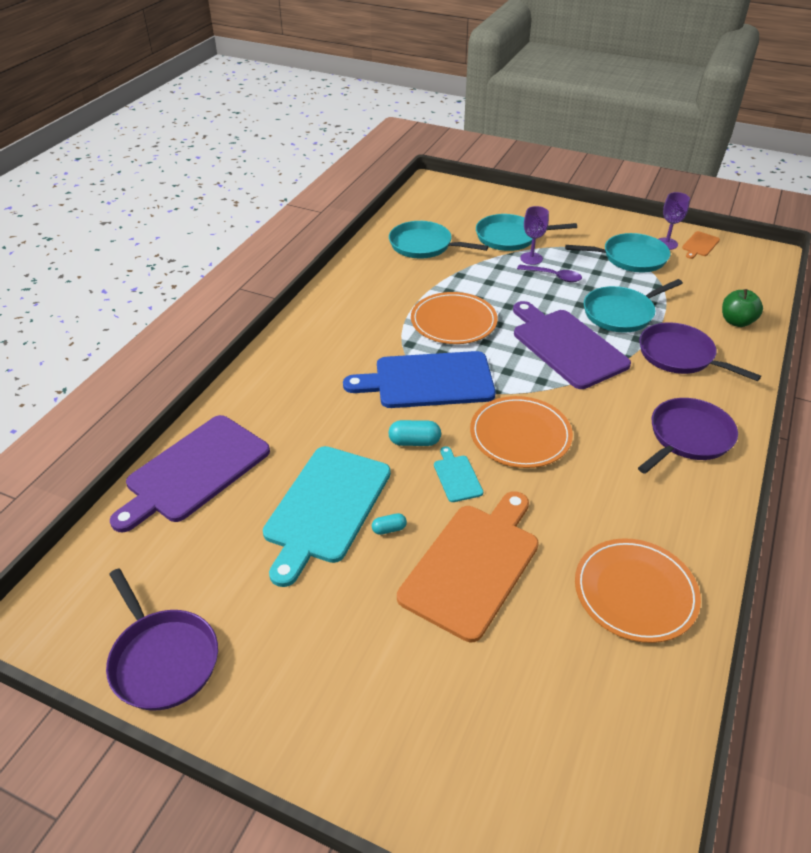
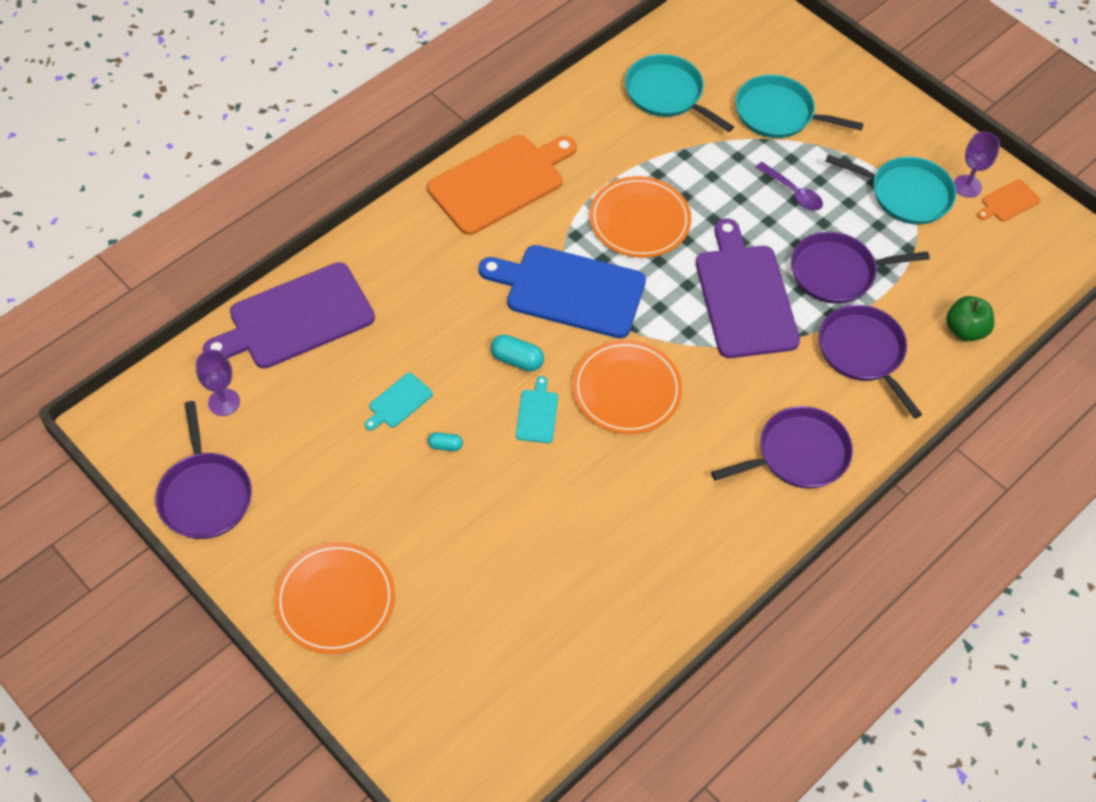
camera: 20 degrees right, 15 degrees up
(326, 508) = (398, 402): turquoise cutting board -> turquoise cutting board, size x0.43
(473, 565) = (502, 509): orange cutting board -> orange cutting board (500, 182)
(531, 258) = (783, 156): purple goblet -> purple goblet (224, 402)
(621, 313) = (837, 272): turquoise pan -> purple pan
(635, 592) = (632, 590): orange plate -> orange plate (335, 600)

